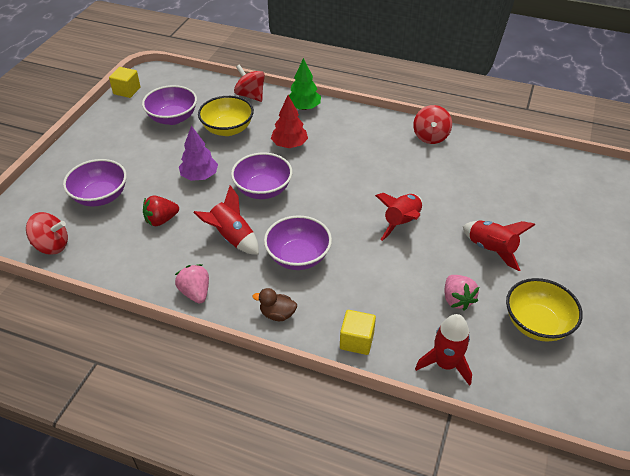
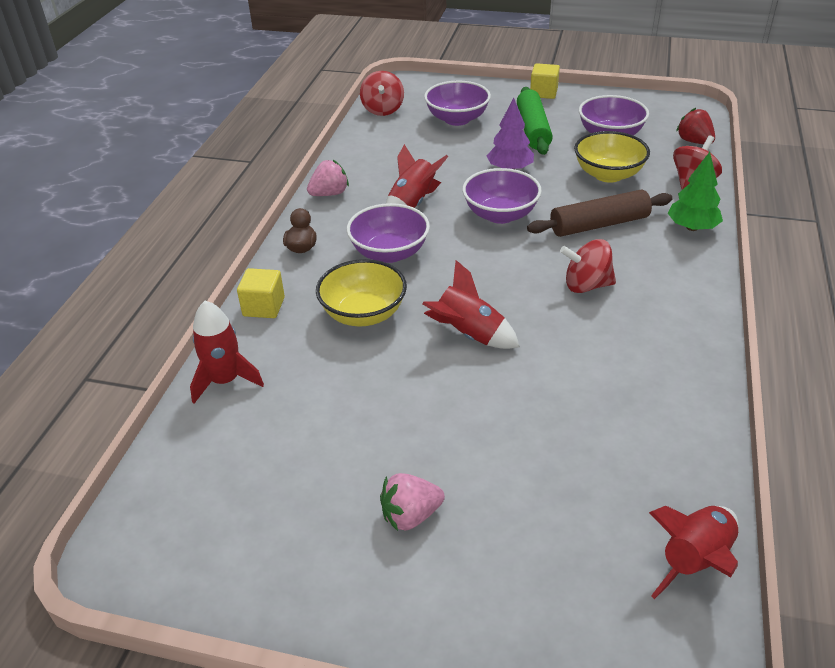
camera: 85 degrees right, 5 degrees down
(127, 91) = (646, 99): yellow cube -> yellow cube (543, 93)
(143, 155) = (533, 129): none -> green rolling pin
(161, 220) = (430, 158): red strawberry -> red strawberry (694, 142)
(289, 145) = (599, 224): red tree -> brown rolling pin
(430, 137) = (688, 360): red spinning top -> red spinning top (586, 285)
(457, 300) = (329, 391): pink strawberry -> pink strawberry (410, 515)
(491, 250) = (431, 430): red rocket -> red rocket (694, 561)
(537, 324) = (287, 476): yellow bowl -> yellow bowl (363, 314)

